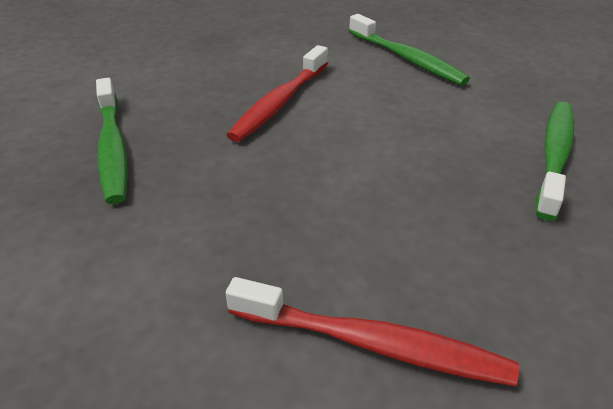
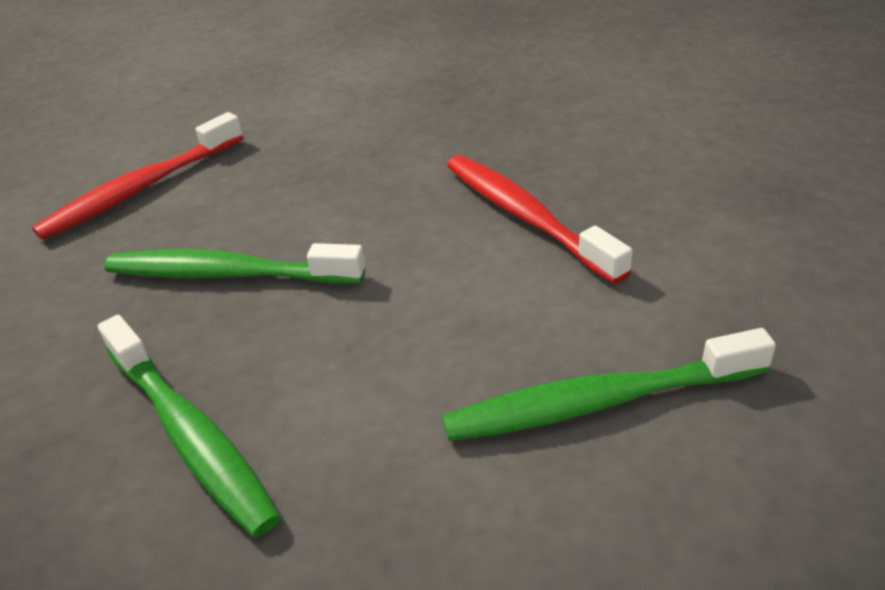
camera: 120 degrees right, 0 degrees up
(112, 148) = (501, 101): green toothbrush -> green toothbrush (228, 274)

